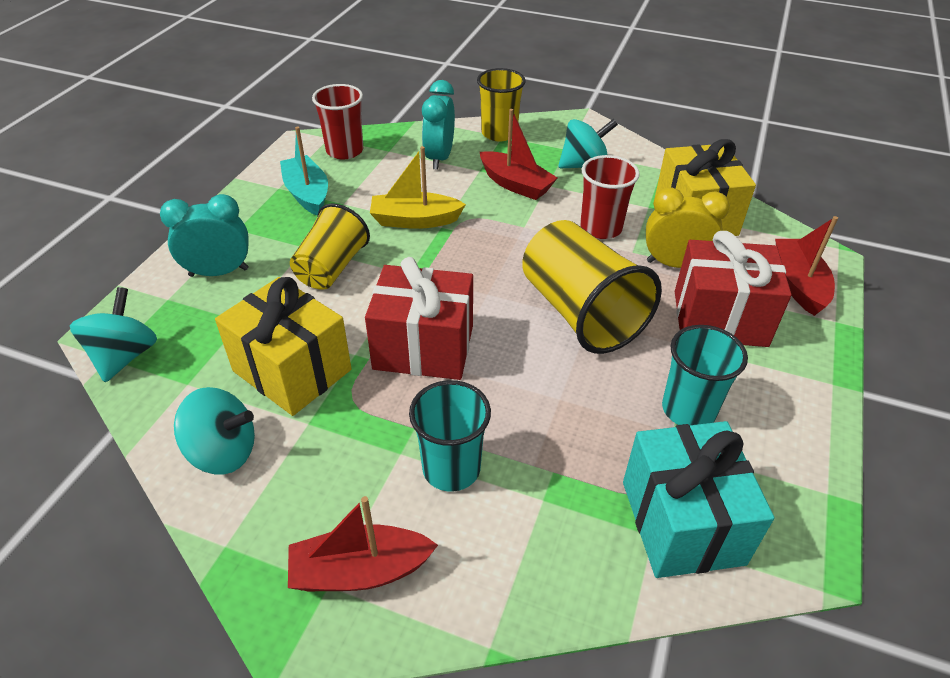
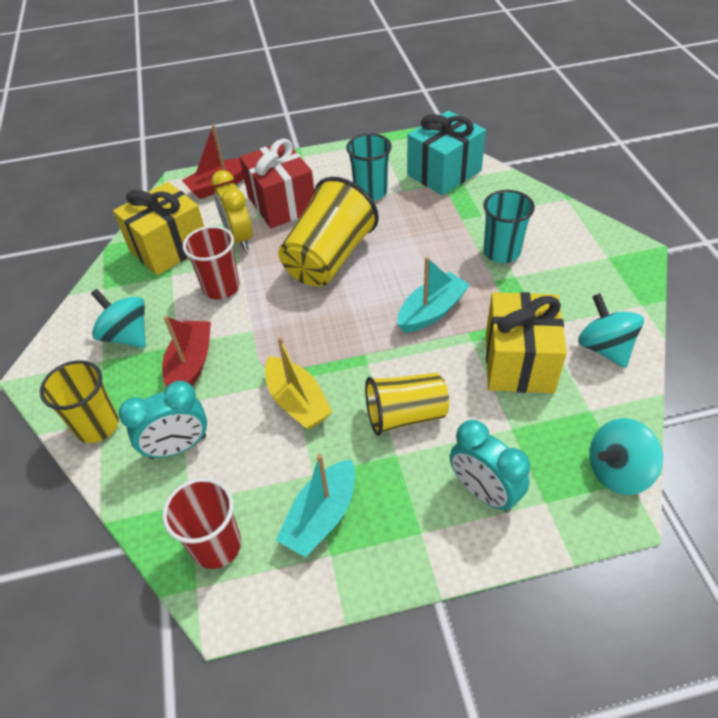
camera: 120 degrees left, 5 degrees up
(360, 571) = (588, 251): red boat -> none
(423, 347) = (432, 311): red gift -> turquoise boat

